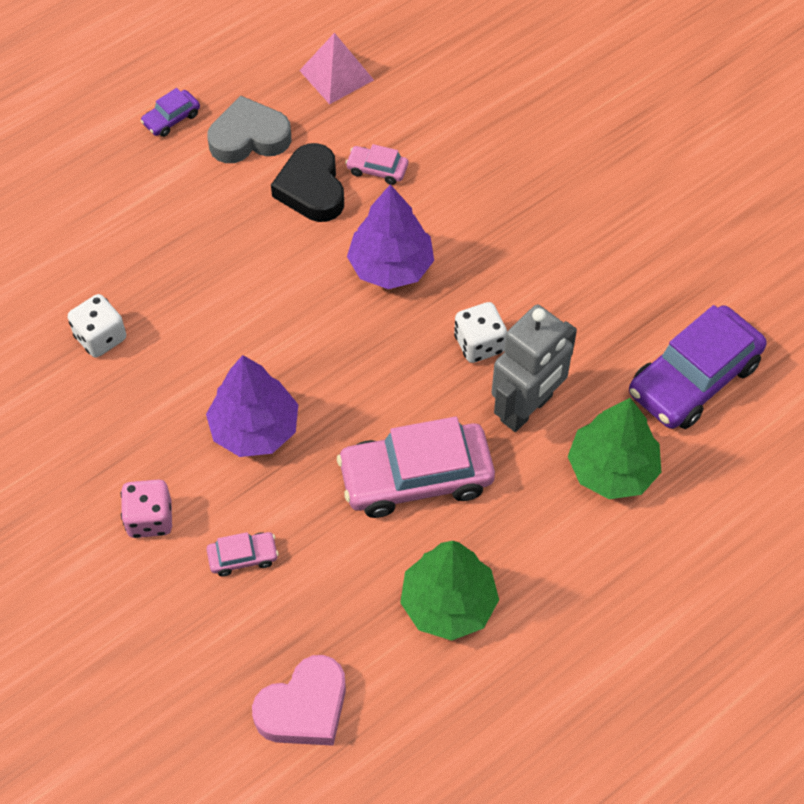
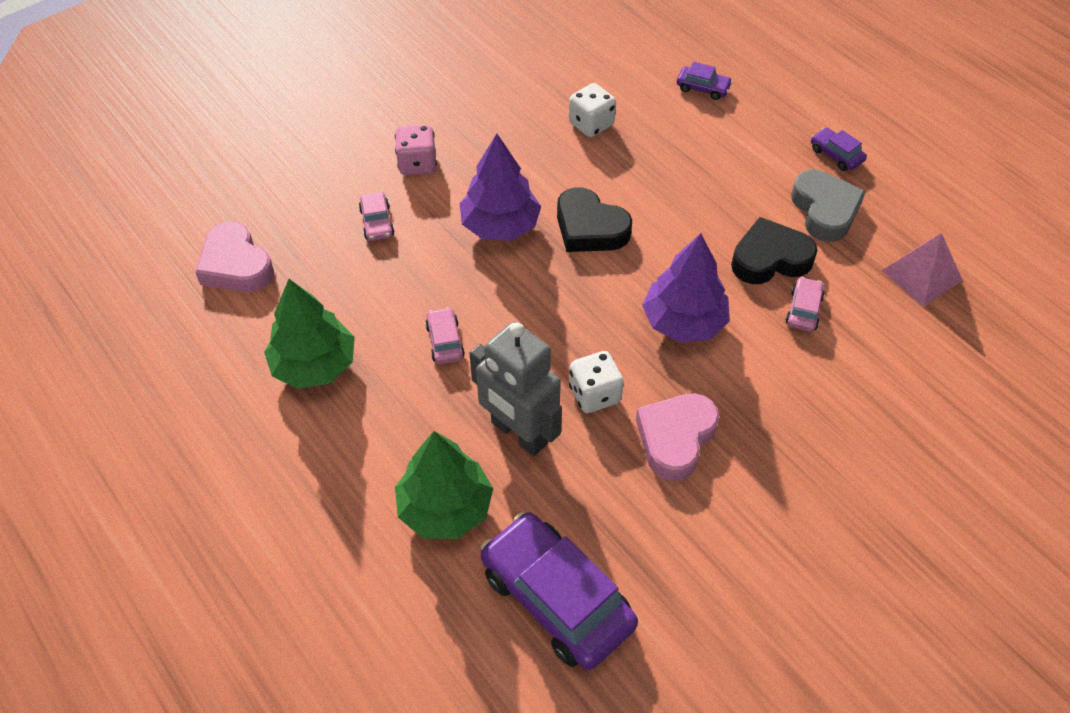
camera: 90 degrees right, 5 degrees down
(53, 226) = (703, 88): none -> purple car
(263, 343) = (590, 228): none -> black heart
(416, 478) = (445, 341): pink car -> pink car, size x0.45
(526, 281) = (675, 438): none -> pink heart

